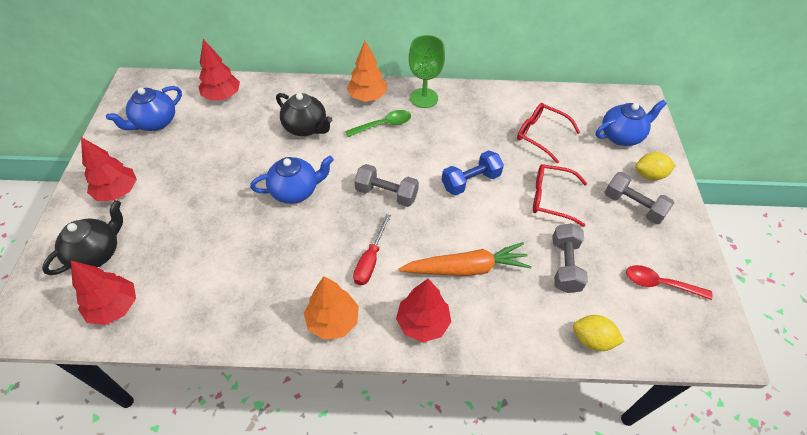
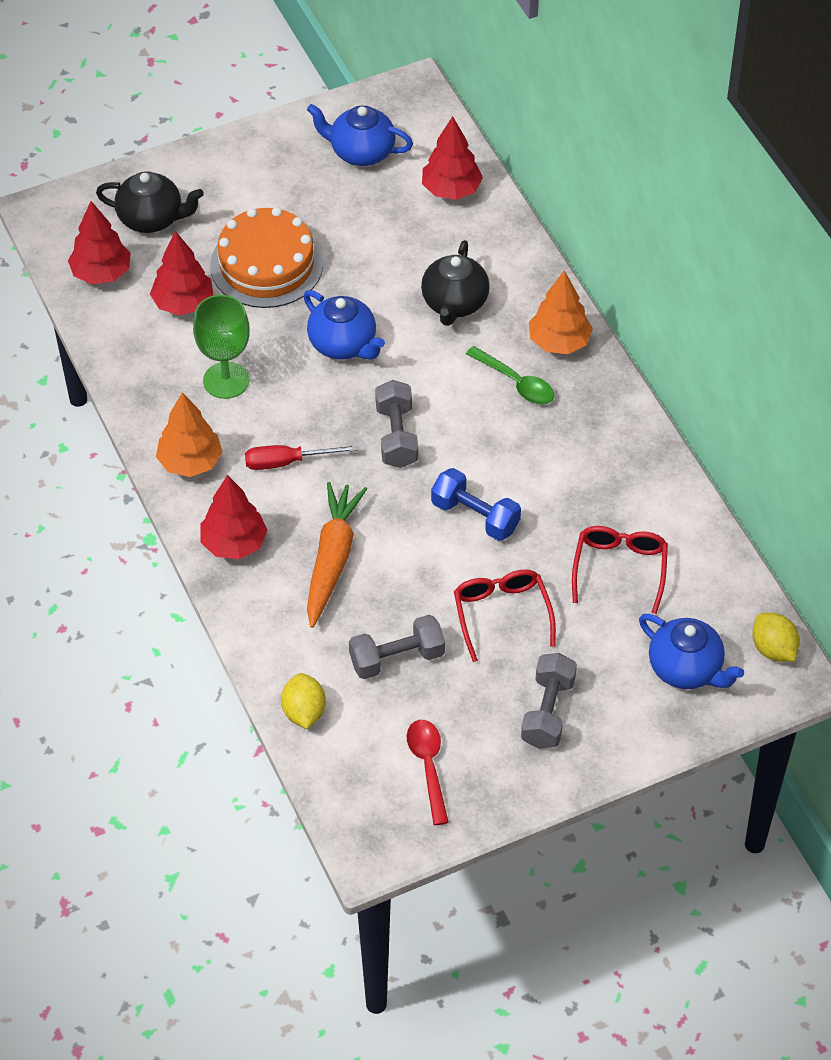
camera: 65 degrees right, 0 degrees up
(117, 192) = (238, 184): red tree -> red tree (183, 303)
(197, 204) = (266, 264): none -> orange cake
(424, 98) = (602, 406): green goblet -> green goblet (226, 380)
(466, 268) = (332, 559): orange carrot -> orange carrot turned 135 degrees counterclockwise
(649, 175) = (623, 720): yellow lemon -> yellow lemon (773, 649)

